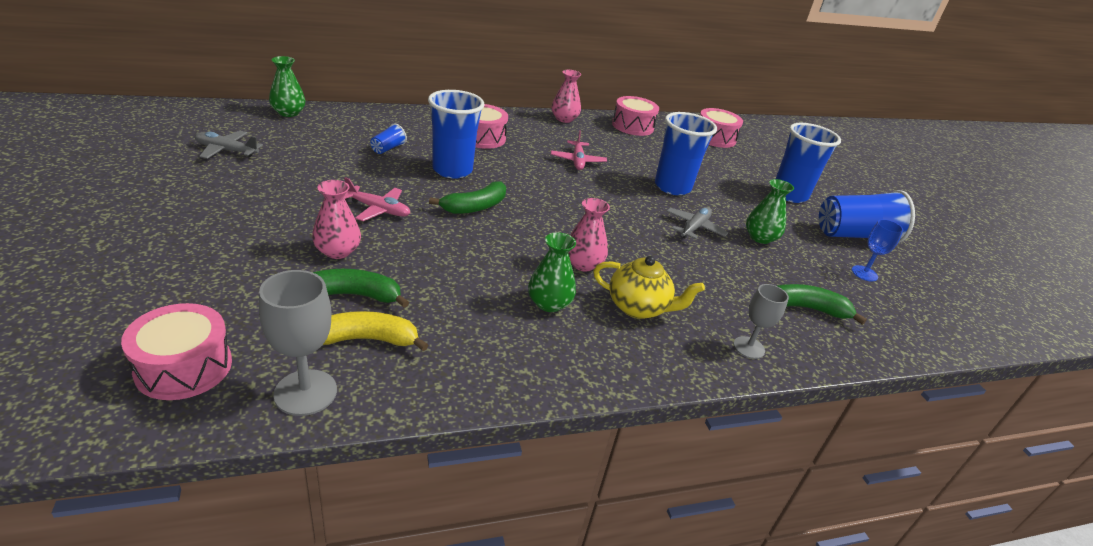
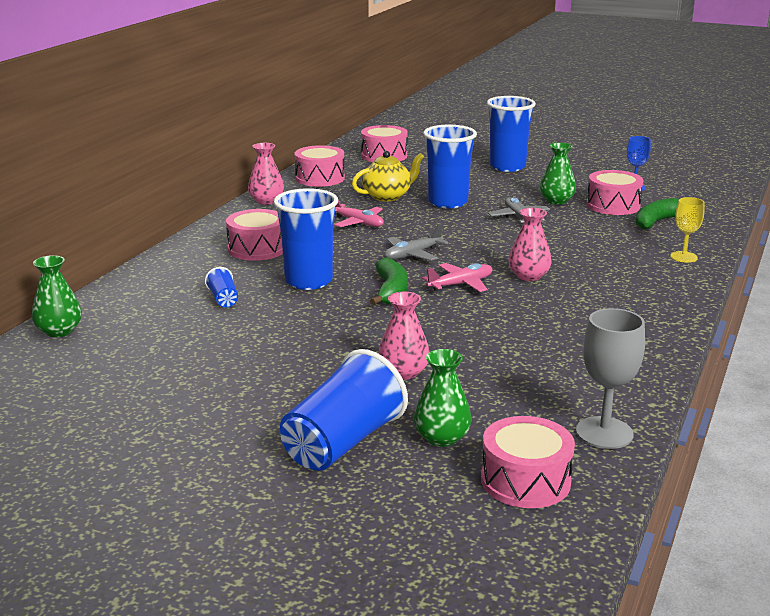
camera: 45 degrees left, 10 degrees down
(226, 150) = (115, 386): grey plane -> grey plane (412, 255)
(354, 295) = (484, 381): green banana -> none
(366, 339) = (554, 392): yellow banana -> none
(378, 210) = (347, 335): pink plane -> pink plane (461, 284)
(549, 303) = (570, 306): green vase -> green vase (442, 438)
(638, 307) = (605, 276): yellow teapot -> yellow teapot (387, 196)
(749, 347) = (683, 257): grey goblet -> yellow goblet
(801, 271) = (613, 205): none -> pink drum
(855, 235) = (586, 170): blue cup -> blue cup (342, 443)

